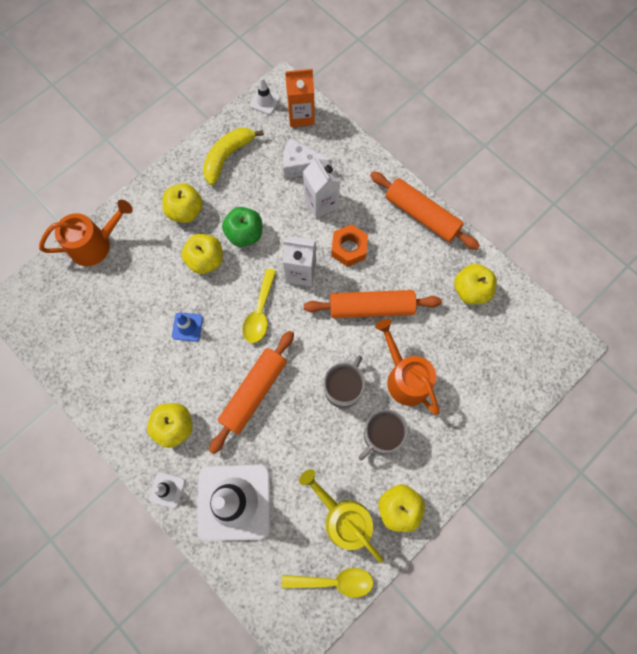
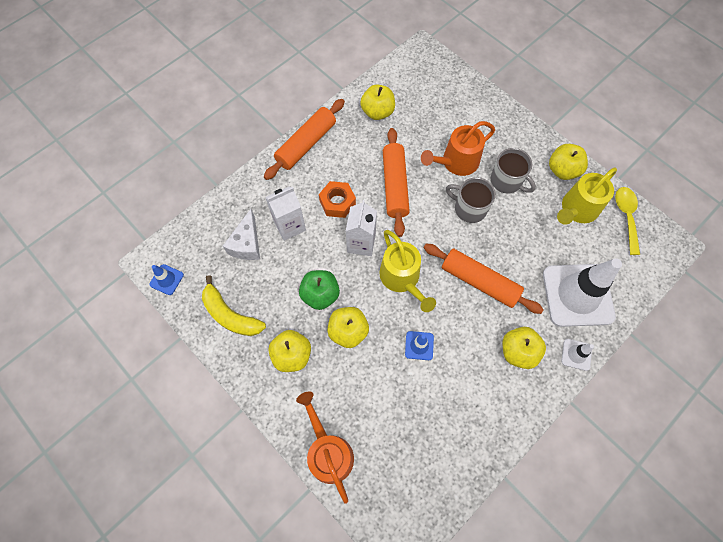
camera: 90 degrees left, 5 degrees down
(260, 312) = (402, 278): yellow spoon -> yellow watering can
(265, 101) = (166, 279): white traffic cone -> blue traffic cone
(301, 115) = (189, 244): orange carton -> none

